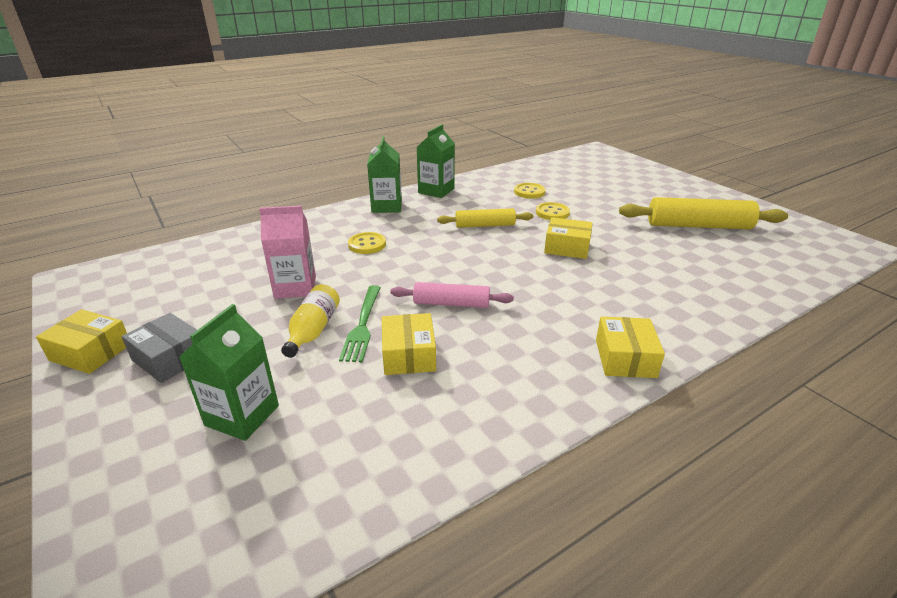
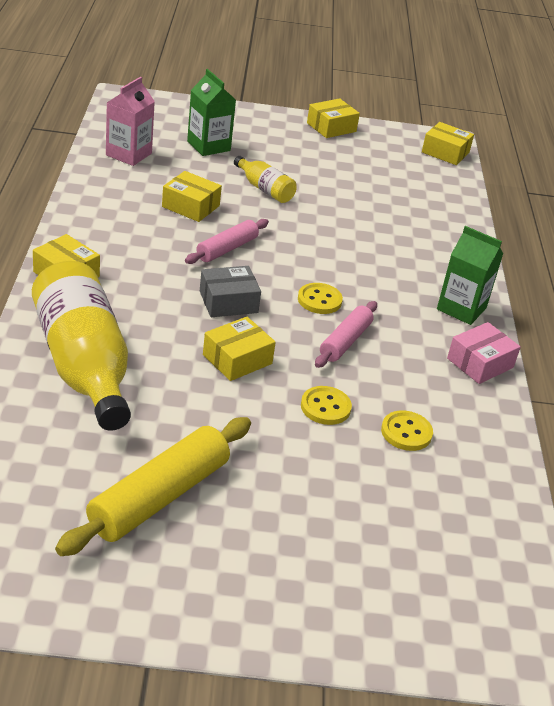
camera: 120 degrees right, 5 degrees up
(109, 272) = (445, 152): none -> yellow box
(170, 358) = (294, 144): grey box -> grey box (228, 302)
(295, 287) = (335, 203): pink carton -> pink carton (128, 154)
(362, 325) = (247, 206): green fork -> none
(367, 244) = (376, 259): yellow button -> yellow button (319, 300)
(436, 191) = (480, 363): green carton -> pink box
(485, 225) = (345, 341): yellow rolling pin -> pink rolling pin
(682, 291) = (83, 365): none -> yellow bottle

